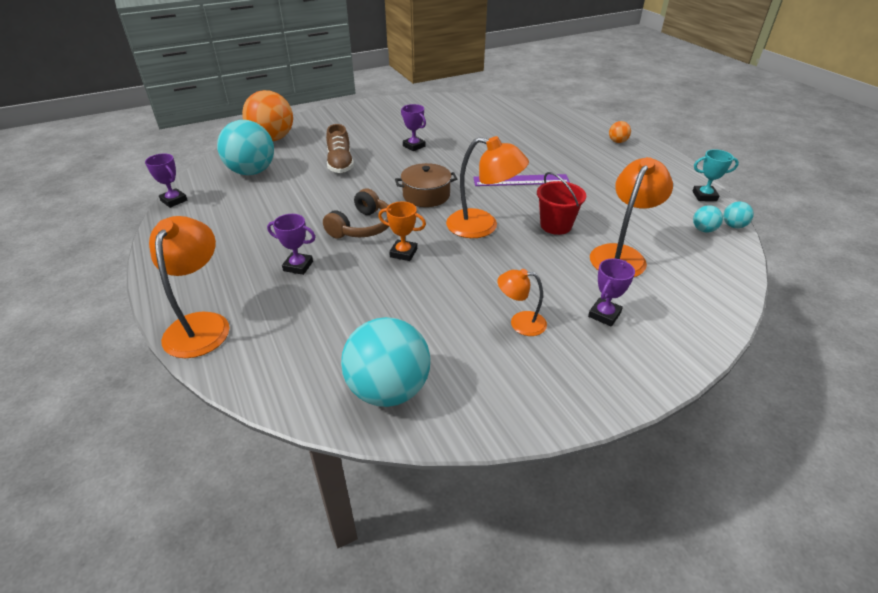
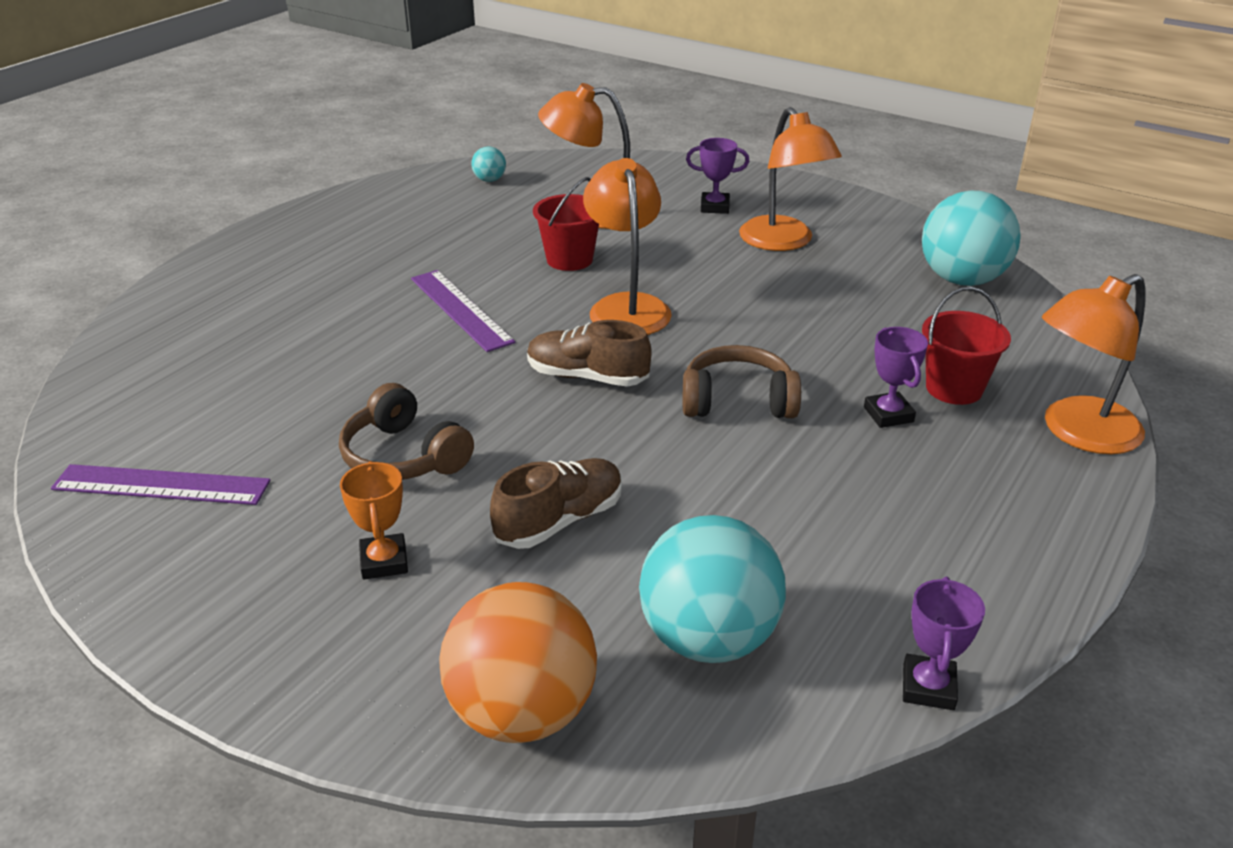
camera: 120 degrees left, 5 degrees down
(288, 302) = (954, 388): none -> red bucket
(403, 253) = (756, 344): orange trophy -> orange trophy (384, 561)
(414, 146) = (404, 456): purple trophy -> brown headphones
(426, 195) = (587, 377): brown pot -> brown shoe
(444, 109) = (161, 485): none -> purple ruler
(520, 323) = (783, 242): orange lamp -> orange lamp, size x1.76
(617, 142) = (247, 260): orange ball -> none
(704, 196) = (399, 186): turquoise trophy -> none
(733, 226) = (464, 167): turquoise ball -> none

